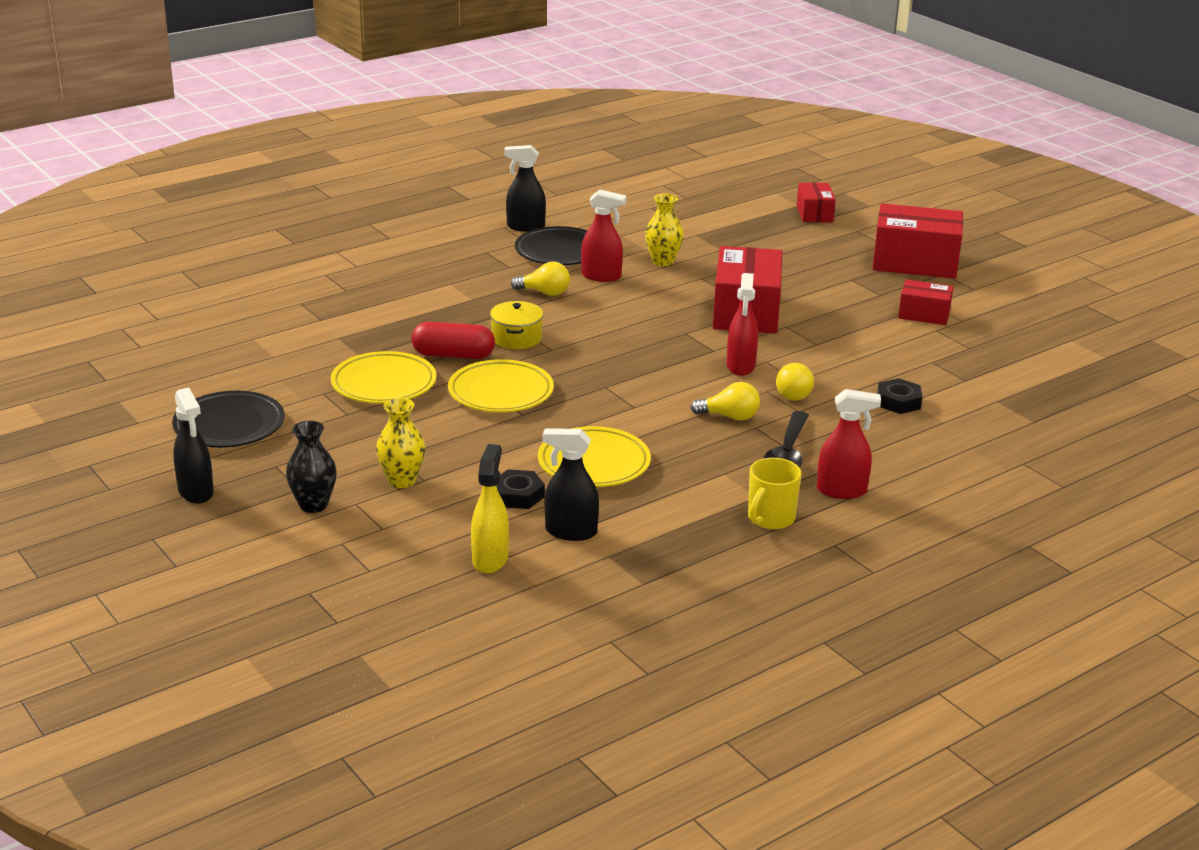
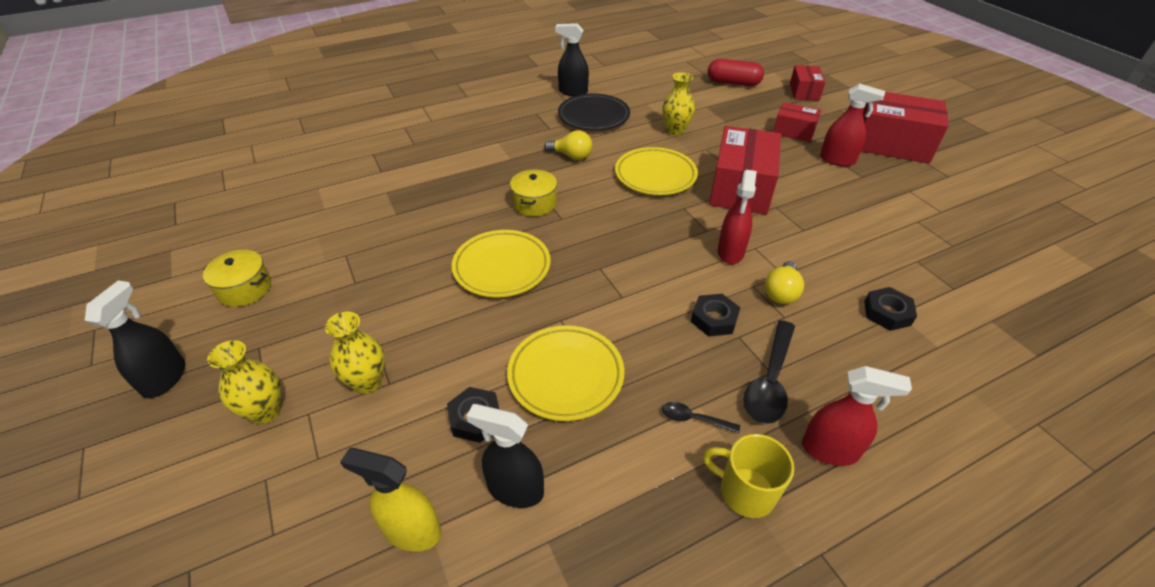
camera: 10 degrees right, 15 degrees up
(196, 492) = (165, 378): black spray bottle -> black spray bottle turned 150 degrees counterclockwise
(229, 426) = (244, 289): black plate -> yellow pot
(313, 505) = (265, 411): black vase -> yellow vase
(384, 384) = (402, 248): yellow plate -> yellow plate (655, 175)
(453, 355) = (474, 219): red capsule -> red capsule (733, 83)
(490, 559) = (412, 531): yellow spray bottle -> yellow spray bottle turned 90 degrees counterclockwise
(601, 276) = (622, 142): red spray bottle -> red spray bottle (837, 160)
(720, 482) = (694, 419): none -> black spoon
(730, 417) = (714, 319): yellow light bulb -> black nut
(770, 518) = (745, 491): yellow mug -> yellow mug turned 75 degrees clockwise
(924, 314) = (904, 202): red box -> red box (793, 131)

